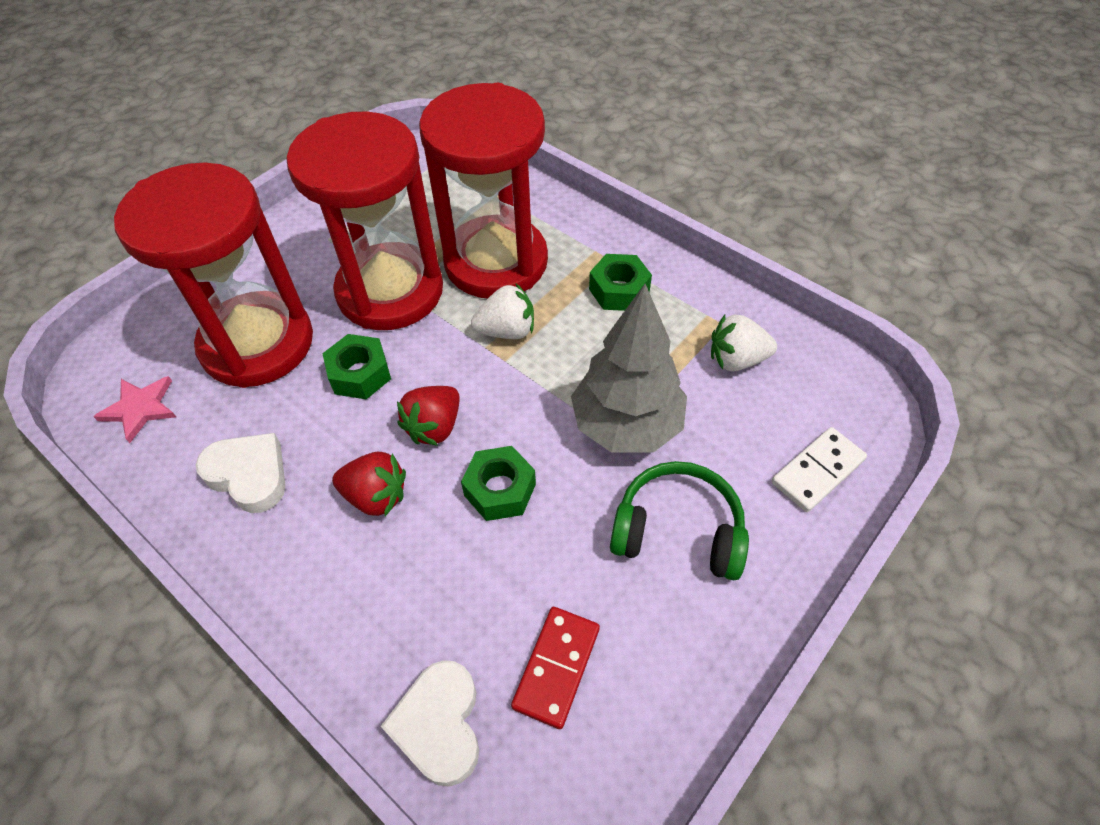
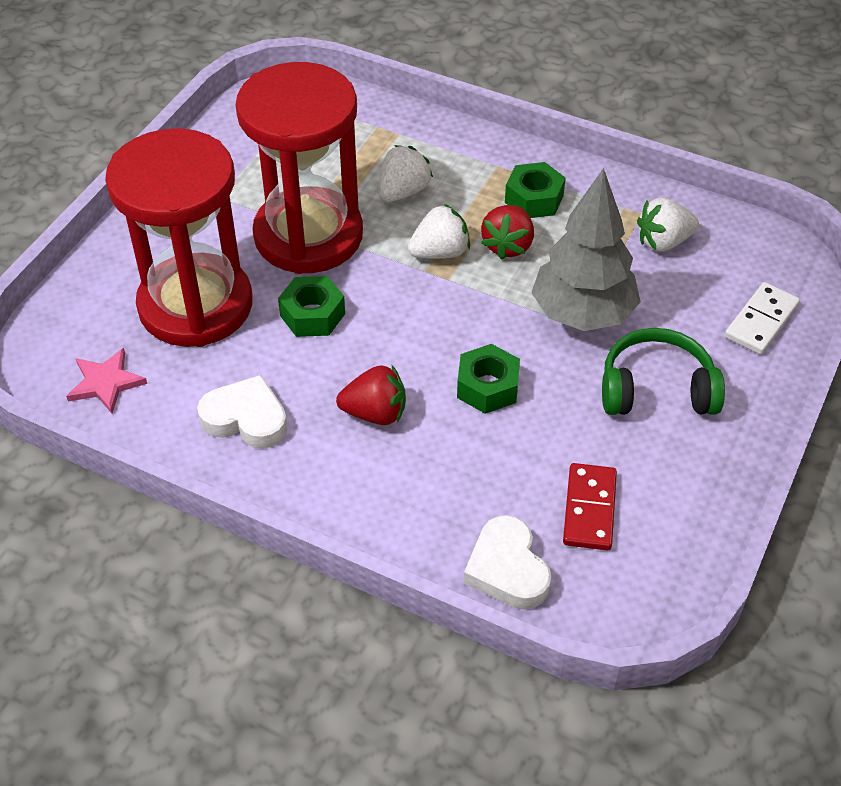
camera: 15 degrees left, 5 degrees down
(434, 427) = (405, 347): red strawberry -> red strawberry (508, 245)
(496, 262) = (403, 191): red hourglass -> white strawberry

